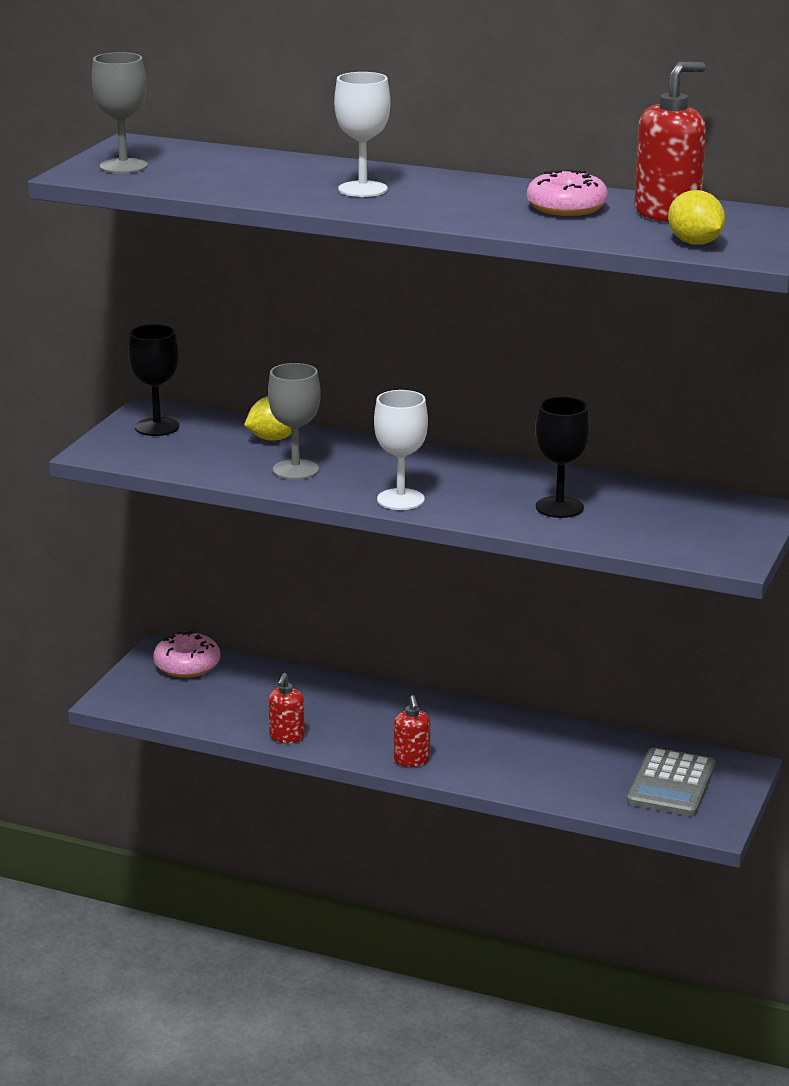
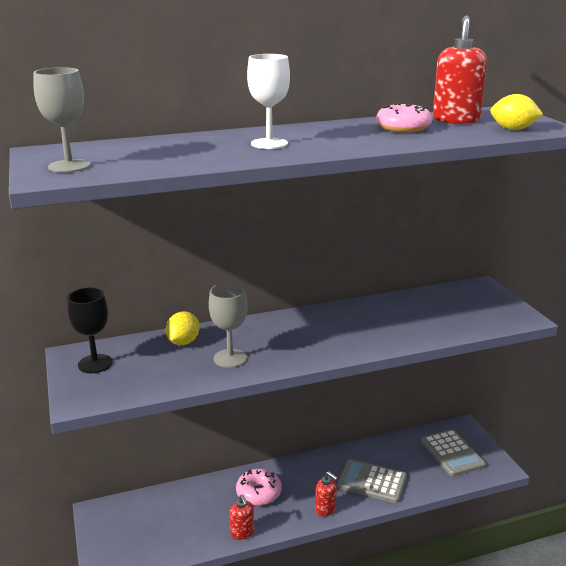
camera: 40 degrees left, 0 degrees up
(187, 665) = (124, 513): pink donut -> pink donut (258, 493)
(400, 499) = (320, 352): white goblet -> none
(511, 762) = (372, 482): none -> grey calculator
(559, 507) = (402, 322): black goblet -> none

